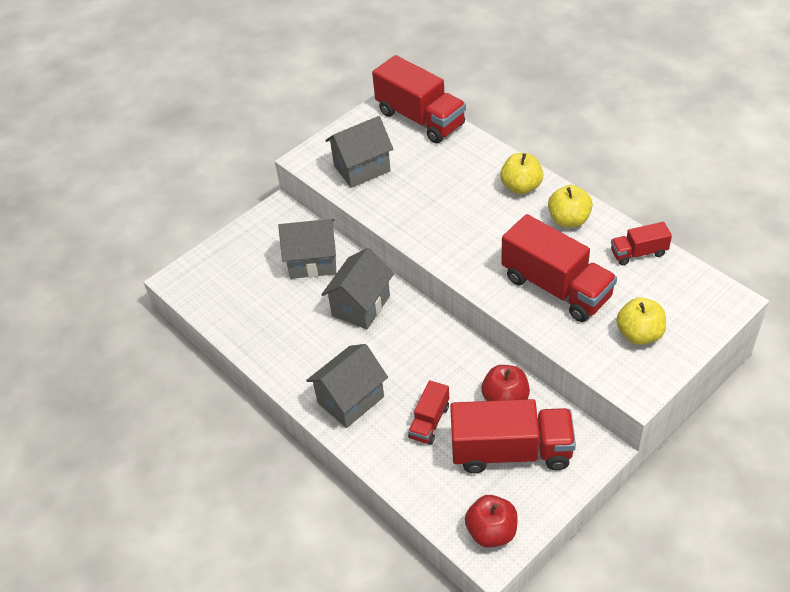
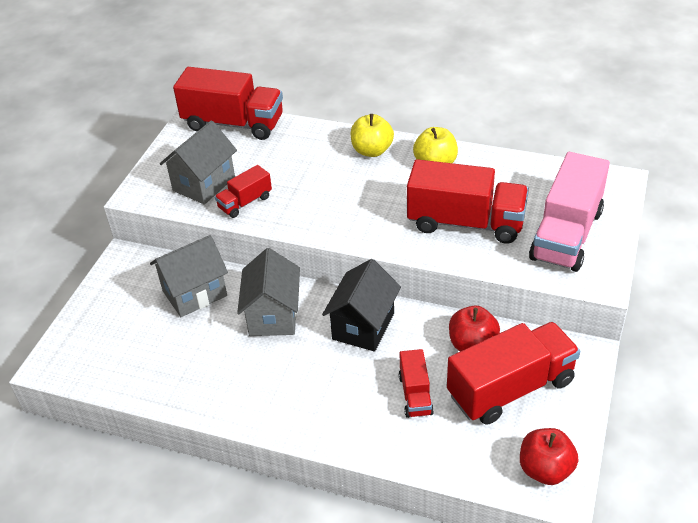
camera: 30 degrees left, 5 degrees down
(350, 400) = (322, 407): grey house -> none
(426, 345) = (363, 326): none -> black house
(638, 253) = (516, 170): red truck -> red truck (245, 202)
(639, 334) = (566, 235): yellow apple -> pink truck

